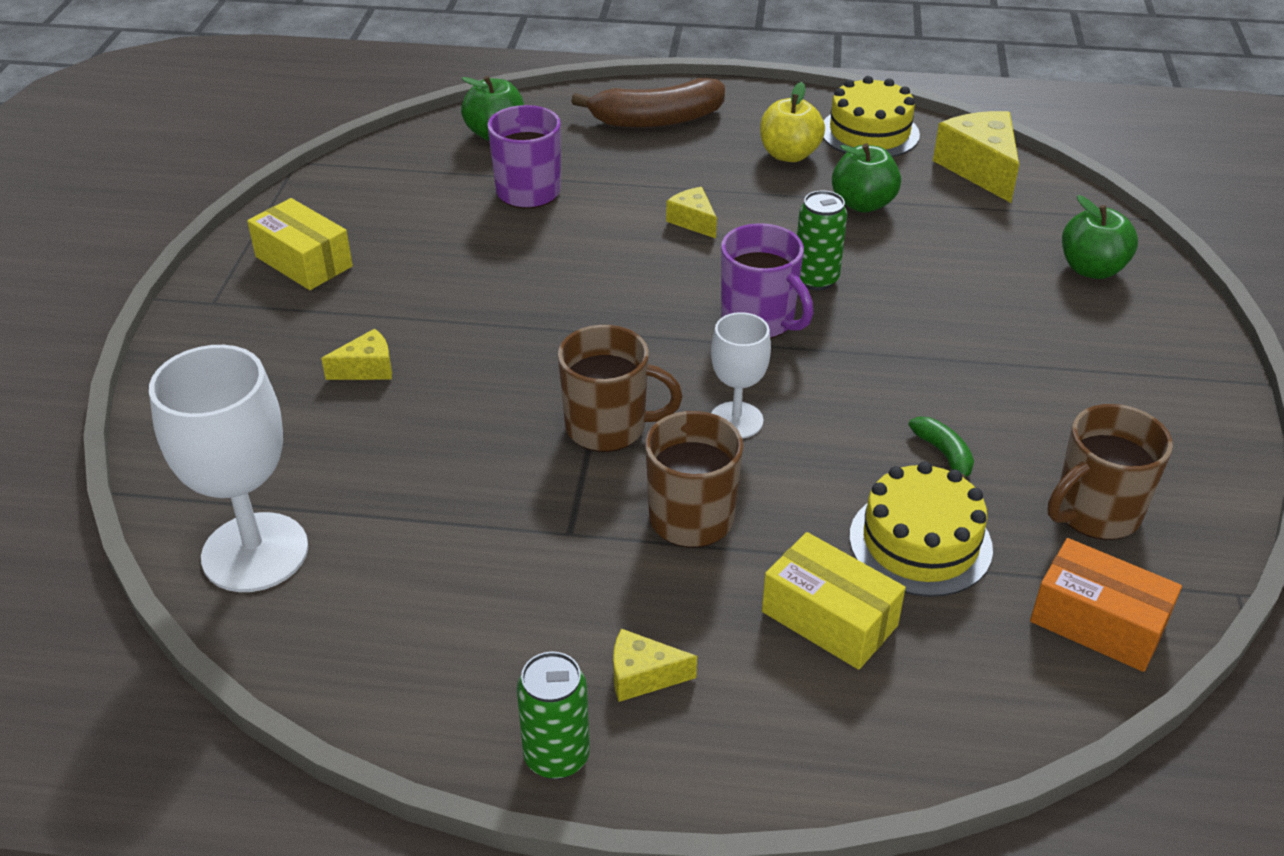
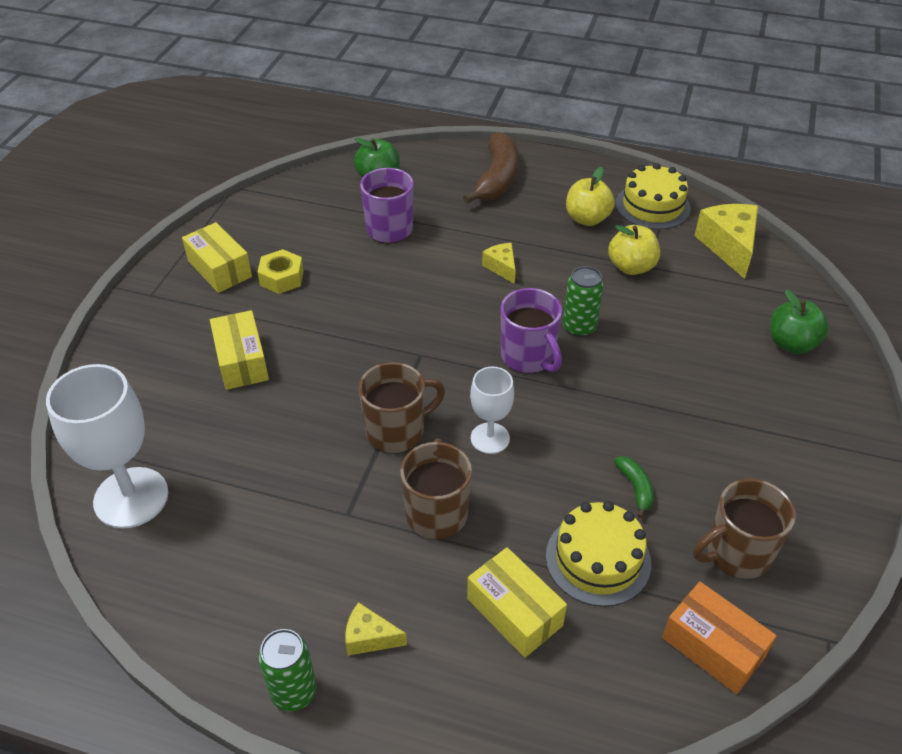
camera: 10 degrees right, 5 degrees up
(367, 369) = (241, 361): yellow cheese -> yellow box
(395, 263) = (282, 278): none -> yellow nut
(608, 427) = (397, 431): brown mug -> brown mug turned 45 degrees counterclockwise
(656, 120) = (497, 179): brown banana -> brown banana turned 75 degrees counterclockwise
(863, 204) = (631, 267): green apple -> yellow apple

